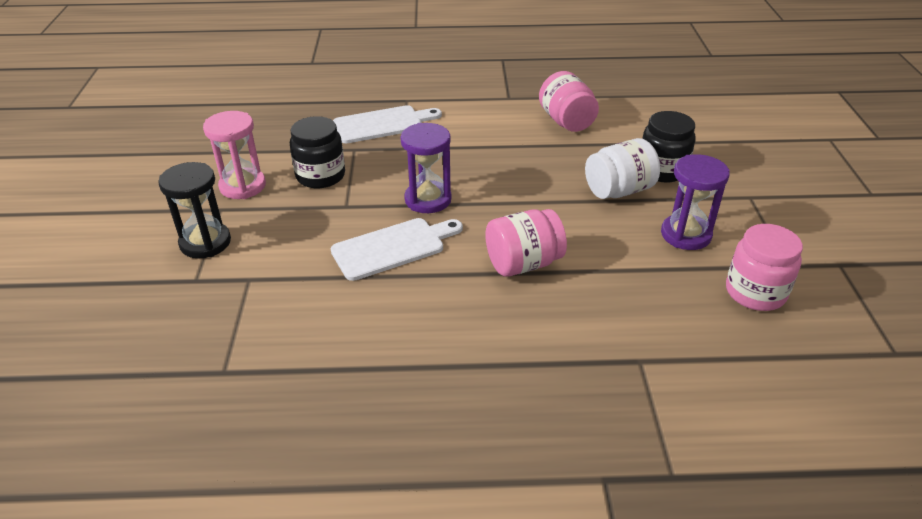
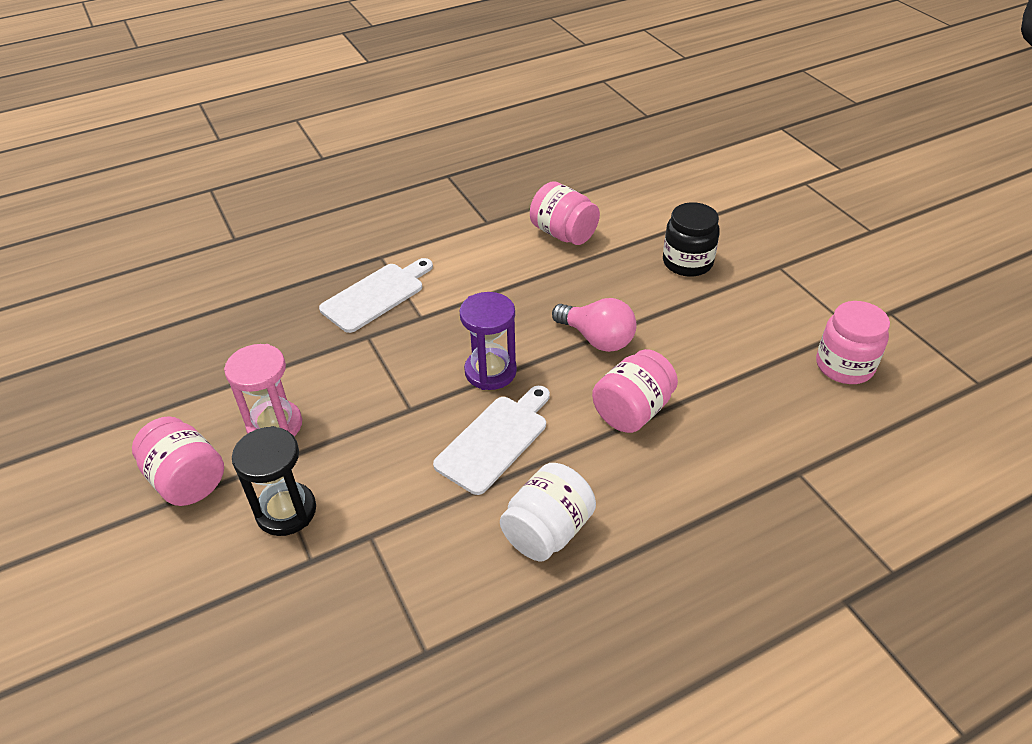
camera: 25 degrees left, 5 degrees up
(158, 201) = (187, 480): none -> pink jar
(320, 176) = (355, 382): black jar -> none
(535, 203) = (597, 339): none -> pink light bulb
(619, 190) = (664, 298): white jar -> white jar (547, 531)
(685, 235) = (752, 326): purple hourglass -> none

